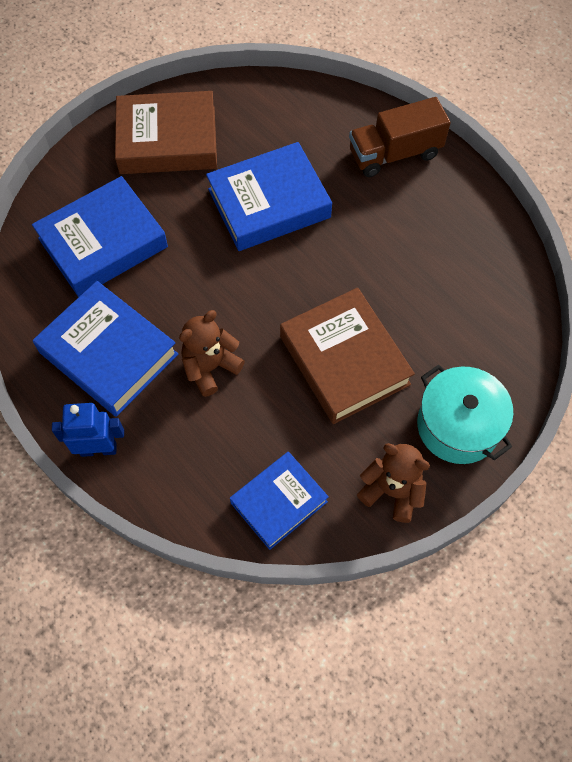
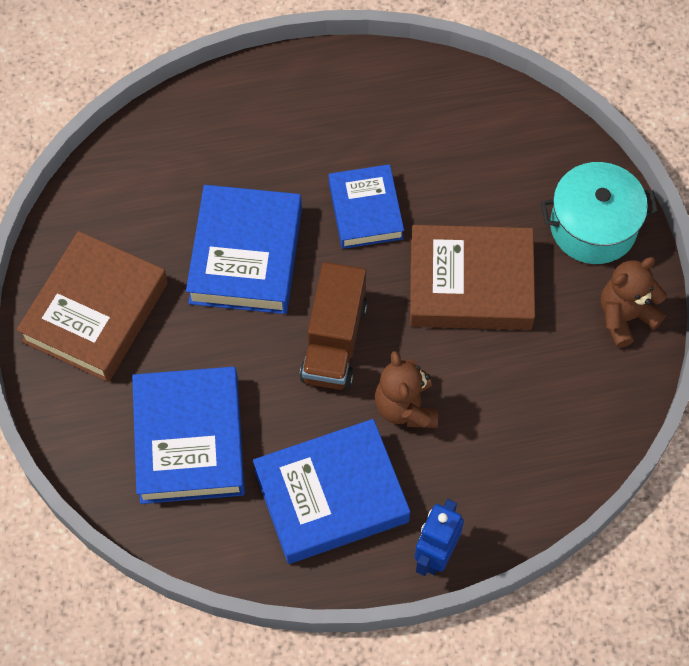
camera: 60 degrees left, 0 degrees up
(279, 502) = (583, 417): blue book -> blue book (365, 211)
(395, 153) = (262, 109): brown truck -> brown truck (334, 341)

